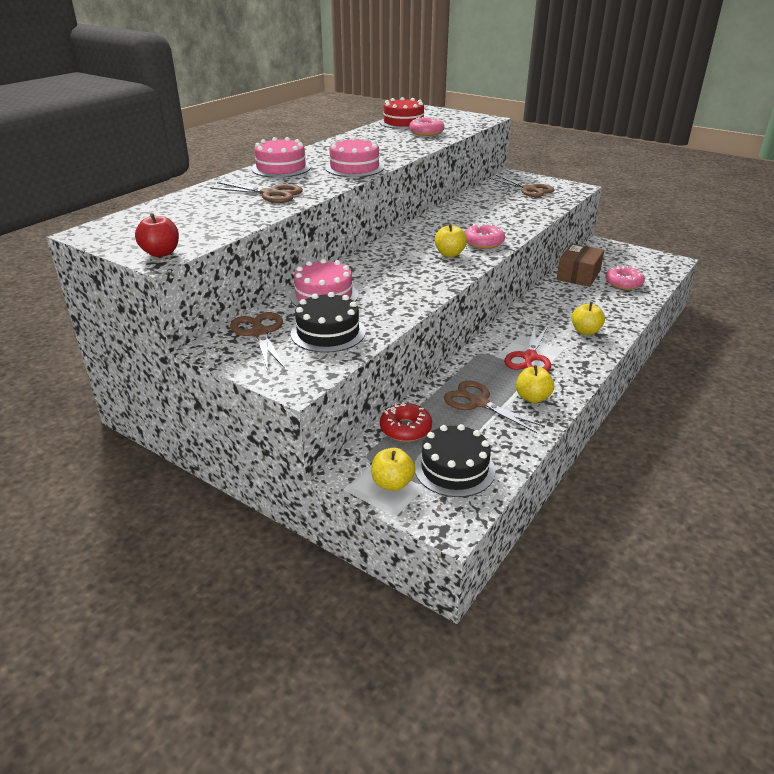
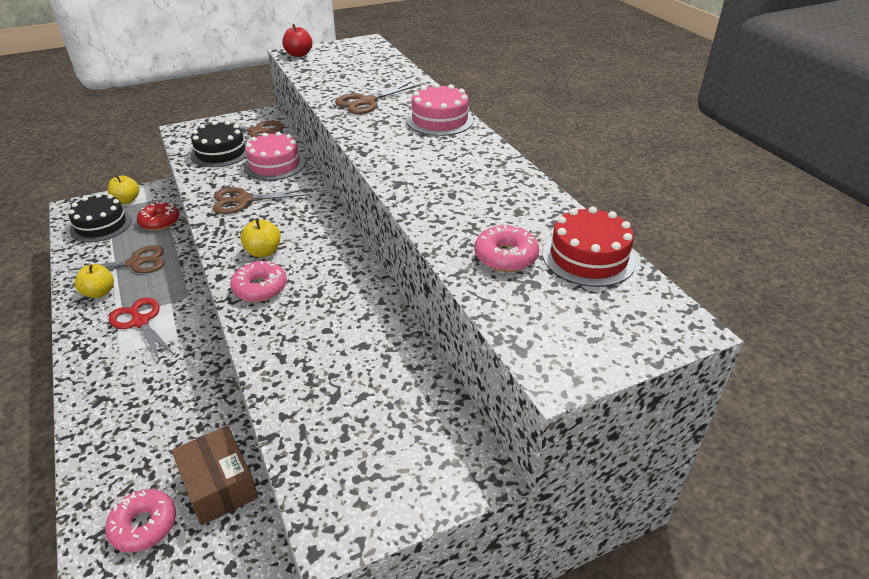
camera: 120 degrees right, 5 degrees up
(354, 168) = (395, 155): pink cake -> none
(529, 189) = (384, 445): brown scissors -> brown scissors (244, 200)
(585, 331) = (118, 391): yellow apple -> none

